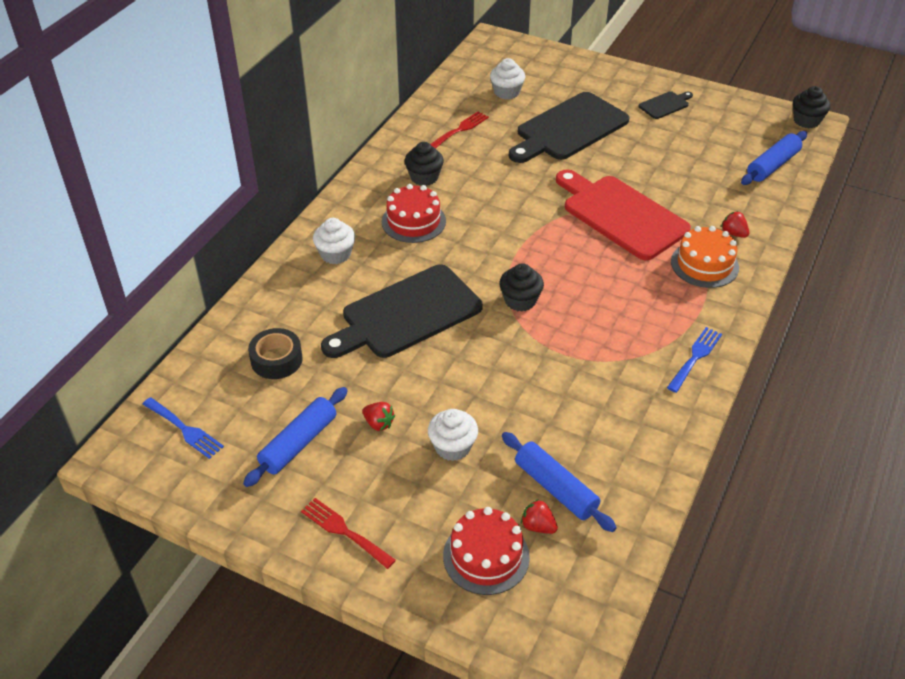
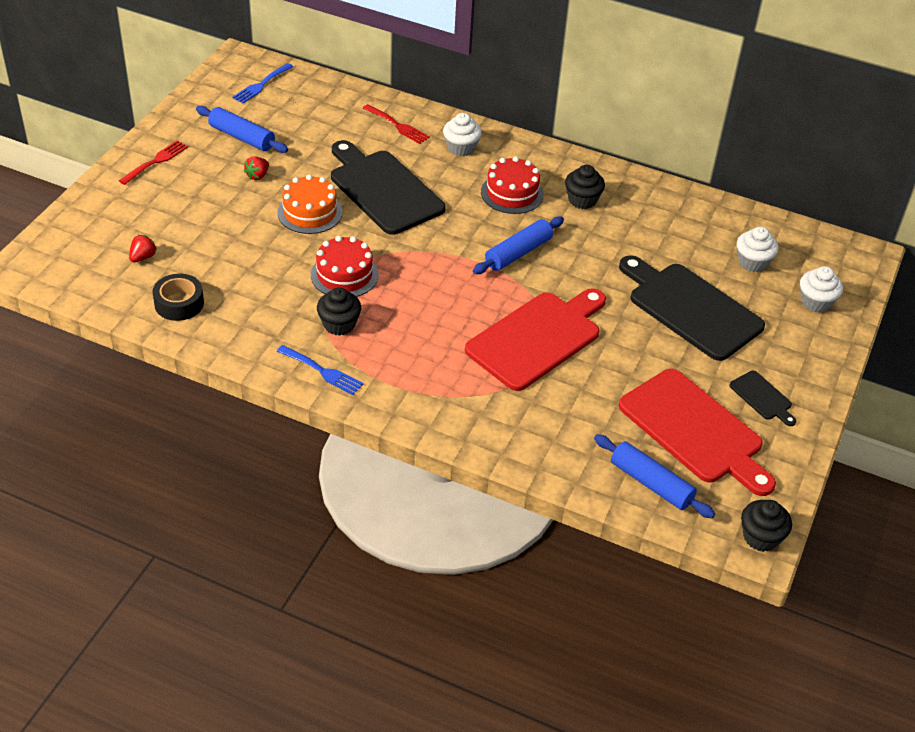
camera: 85 degrees right, 0 degrees up
(276, 360) = (330, 122): black tape -> black tape (179, 303)
(452, 447) = (229, 214): white cupcake -> white cupcake (815, 302)
(460, 129) = (671, 225): red fork -> red fork (398, 125)
(486, 556) = (120, 229): red cake -> red cake (344, 275)
(520, 300) = (401, 258): black cupcake -> black cupcake (339, 324)
(556, 488) = (178, 269): blue rolling pin -> blue rolling pin (518, 253)
(704, 264) = (460, 395): orange cake -> orange cake (310, 212)
(710, 140) = (695, 430): none -> red cutting board
(733, 233) = (514, 427): red strawberry -> none

